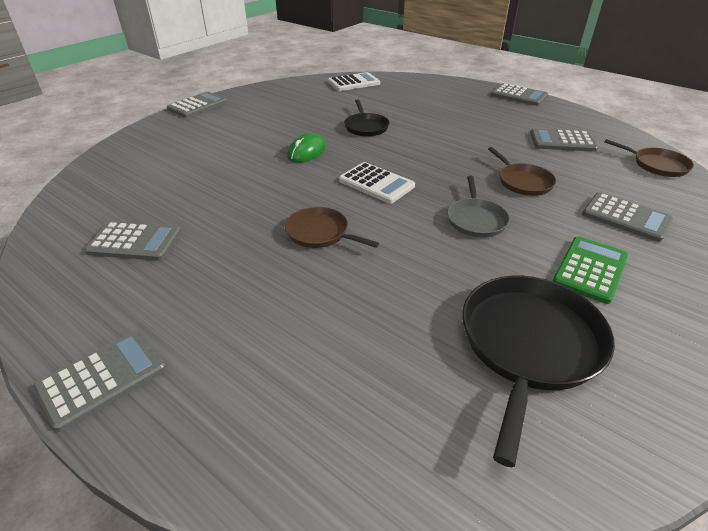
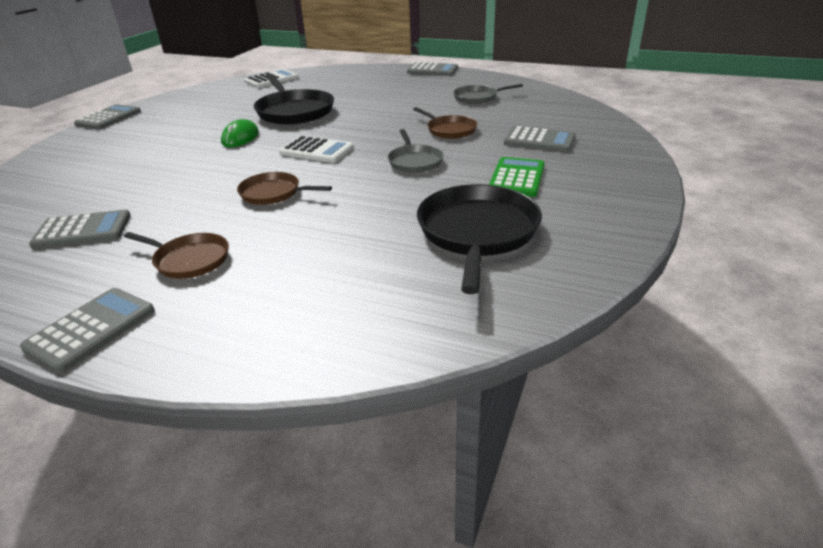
camera: 15 degrees left, 5 degrees down
(366, 127) = (294, 111): black pan -> black pan, size x1.76
(562, 141) = (477, 98): grey calculator -> grey pan
(657, 165) = (558, 103): brown pan -> brown pan (189, 260)

